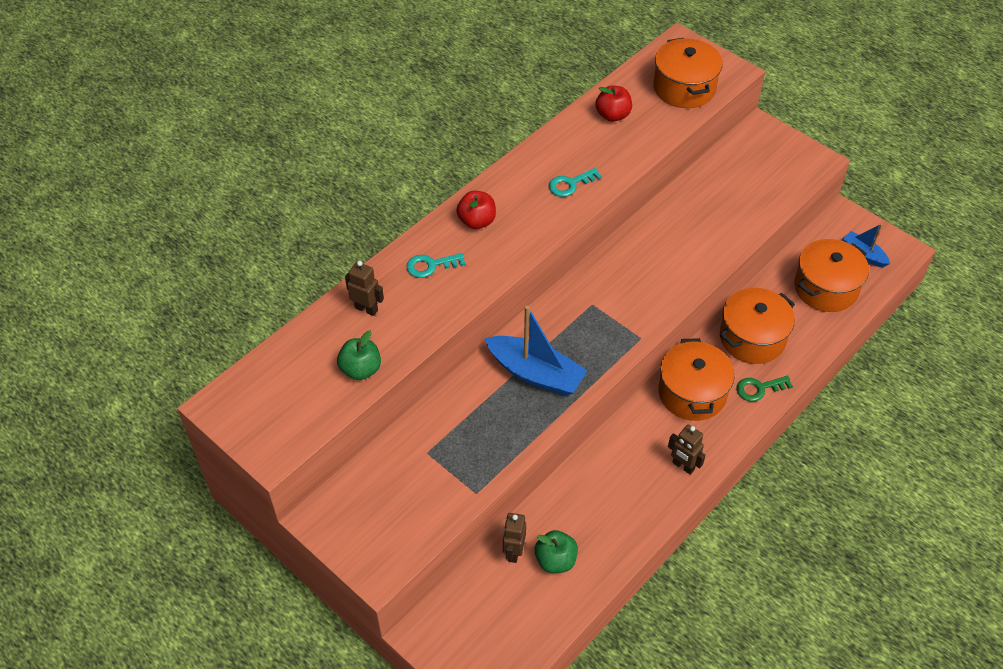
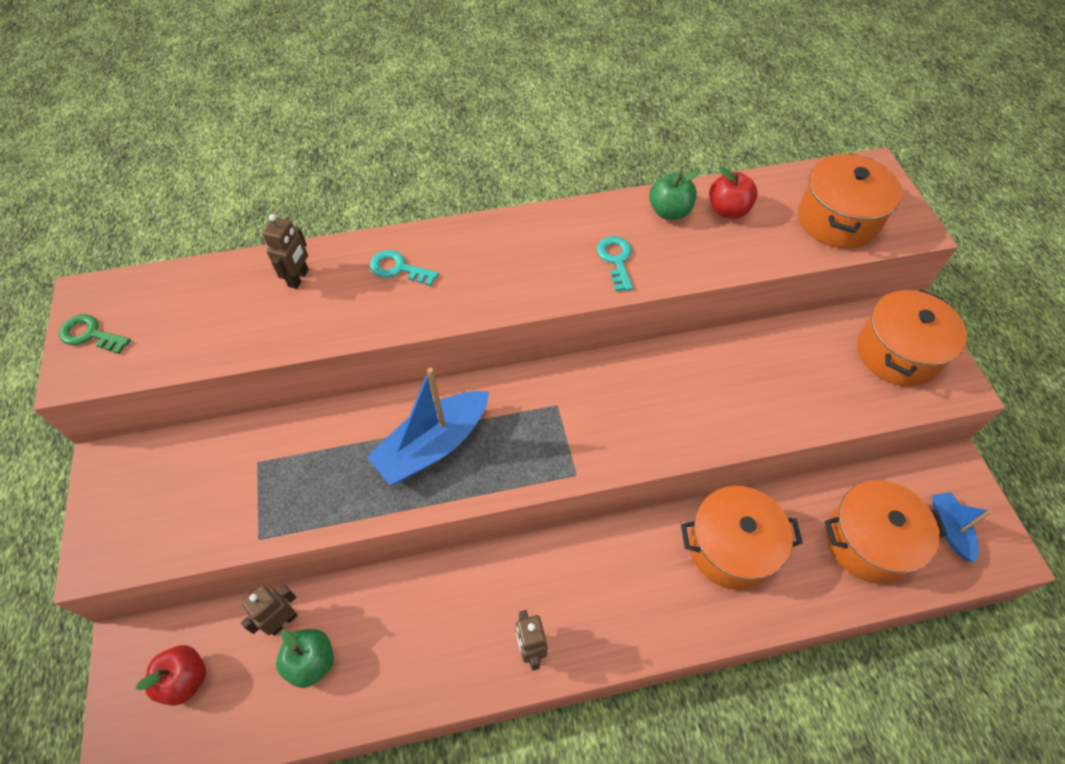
camera: 35 degrees right, 5 degrees up
(361, 369) = (232, 336): green apple -> green apple (669, 211)
(366, 309) = (299, 278): brown robot -> brown robot turned 45 degrees clockwise
(477, 221) = (485, 248): red apple -> red apple (185, 679)
(535, 373) = (433, 445): blue boat -> blue boat turned 75 degrees clockwise
(570, 184) = (616, 260): turquoise key -> turquoise key turned 75 degrees clockwise
(692, 393) = (611, 568): orange pot -> orange pot (897, 353)
(759, 388) = (691, 613): green key -> green key (90, 334)

